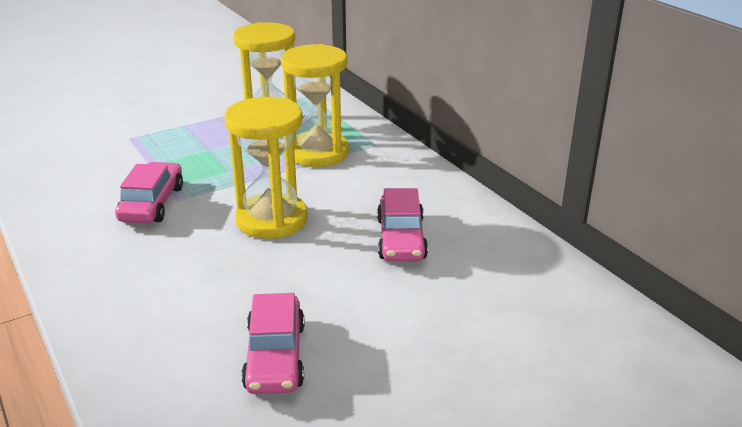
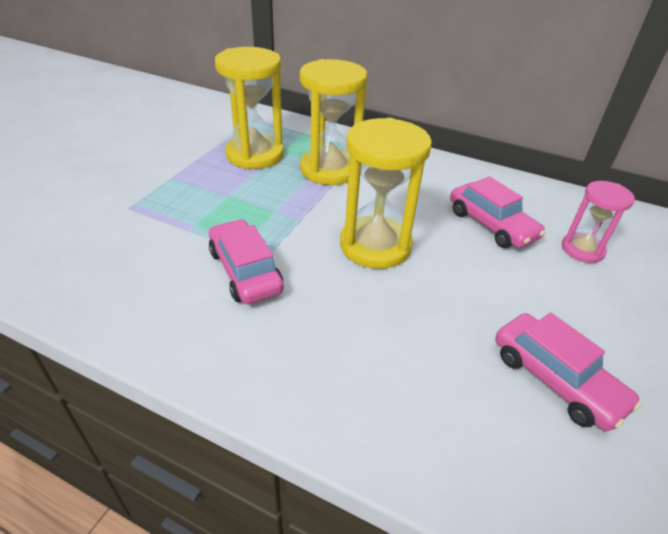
camera: 35 degrees left, 10 degrees up
(461, 287) = (582, 249): none -> pink hourglass

